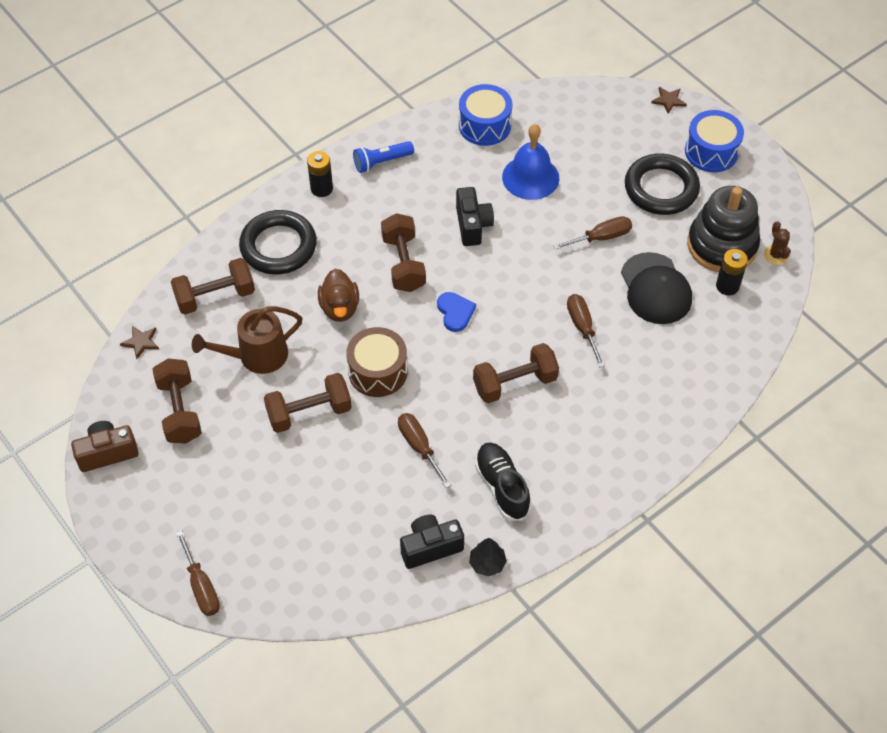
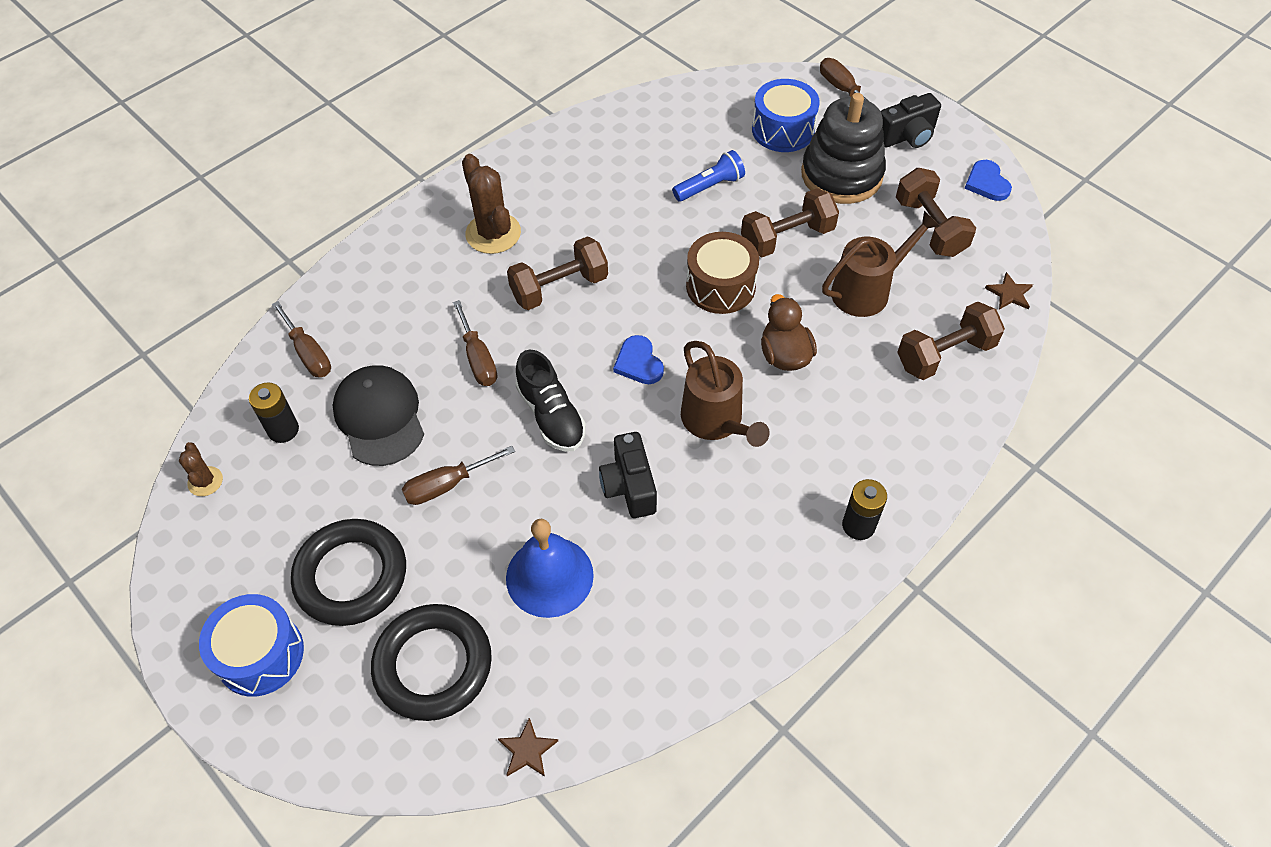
camera: 175 degrees right, 0 degrees up
(107, 453) = (987, 183): brown camera -> blue heart
(278, 246) = (889, 429): black ring -> black ring (433, 665)
(381, 162) = (781, 581): blue flashlight -> blue flashlight (710, 186)
(403, 263) = (716, 421): brown dumbbell -> brown watering can
(419, 447) = (659, 216): brown screwdriver -> brown screwdriver (308, 353)
(430, 547) = (634, 134): black camera -> black camera (906, 136)
(484, 125) = (628, 671): blue drum -> blue drum (783, 130)
(487, 563) = (578, 127): black tree -> none
(502, 487) = (568, 188): black shoe -> black shoe (551, 415)
(573, 443) = (493, 233): none -> brown cactus
(668, 100) = (313, 761): brown star -> brown star (527, 750)
(722, 245) = (278, 489): black stacking toy -> black stacking toy (841, 175)

